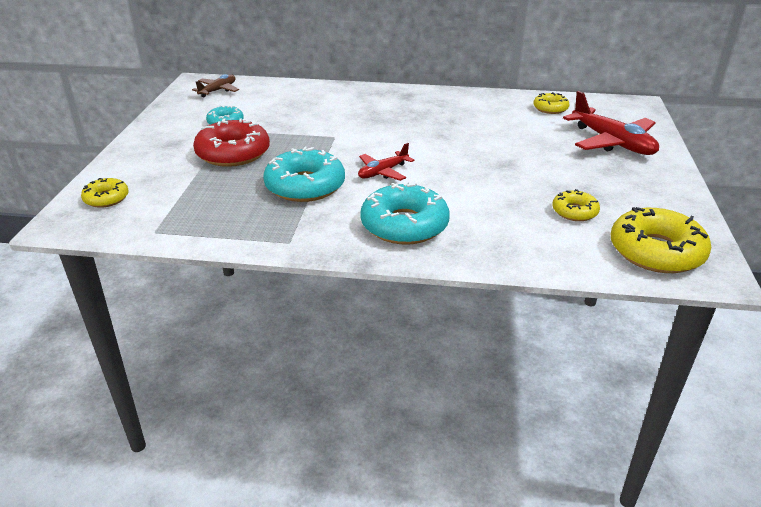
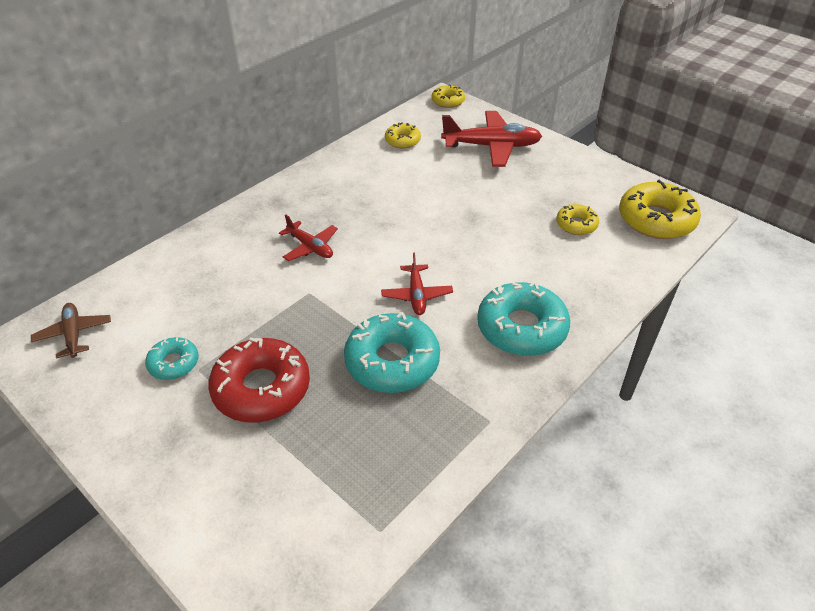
camera: 55 degrees left, 10 degrees up
(106, 198) = (256, 555): yellow donut -> yellow donut (448, 101)
(378, 121) = (310, 247): none -> red plane

